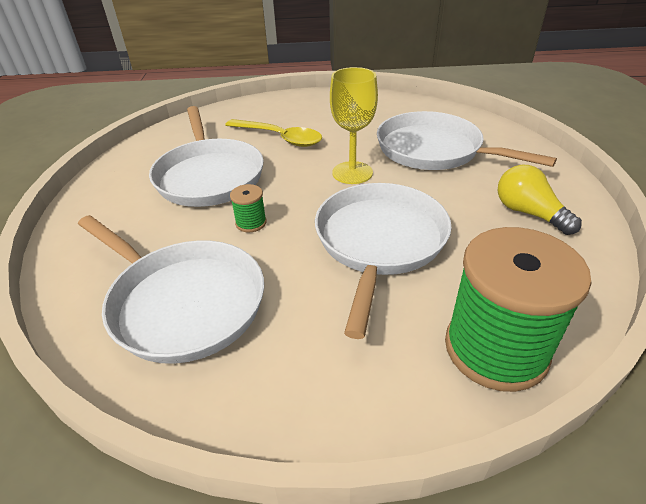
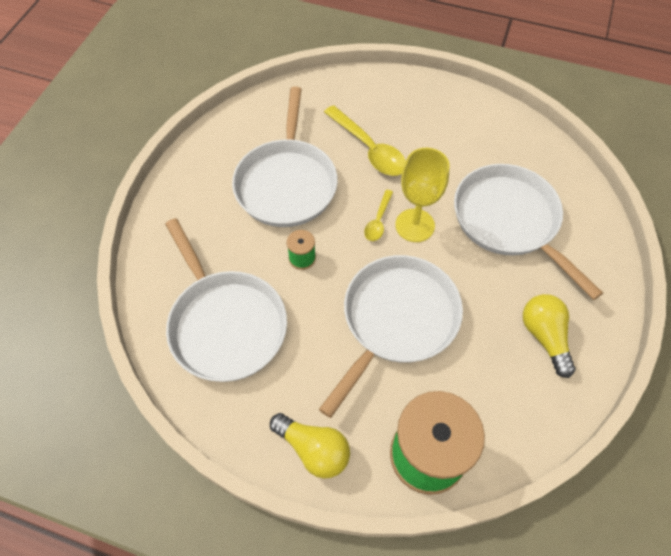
camera: 20 degrees right, 20 degrees up
(315, 178) = (378, 221): none -> yellow spoon
(356, 394) = (313, 449): none -> yellow light bulb

